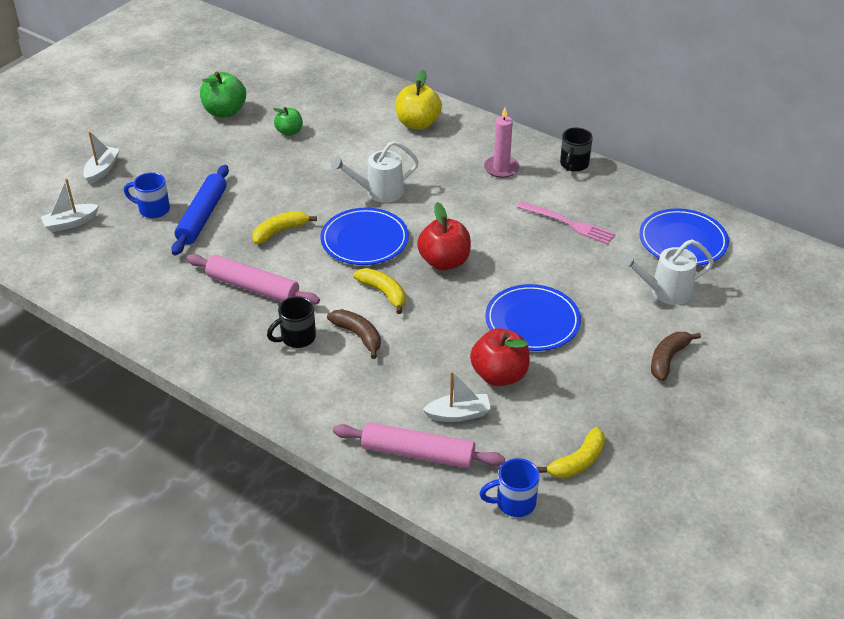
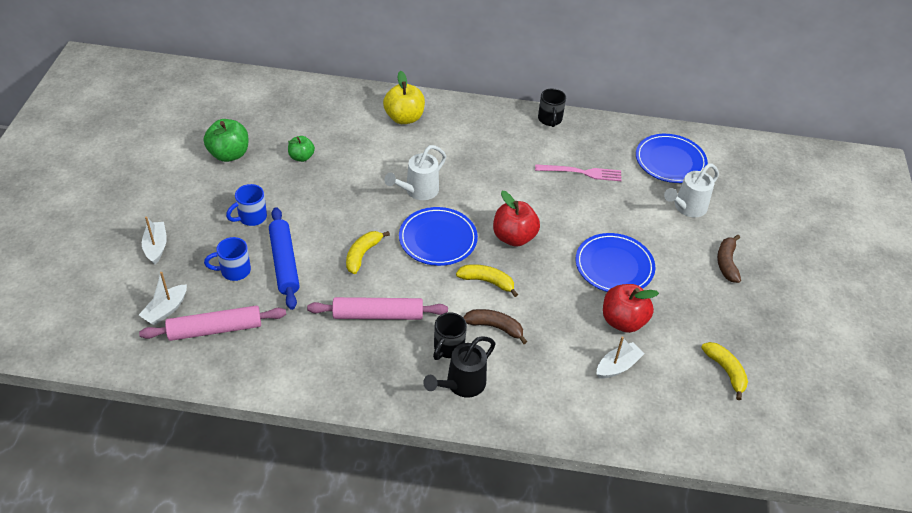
camera: 30 degrees left, 5 degrees up
(283, 374) = (461, 385): none -> black watering can
(418, 453) = (612, 412): pink rolling pin -> pink rolling pin (215, 329)
(501, 168) = (498, 139): pink candle -> none
(514, 503) = (707, 424): blue mug -> blue mug (251, 217)
(578, 462) = (726, 371): yellow banana -> yellow banana turned 45 degrees counterclockwise

